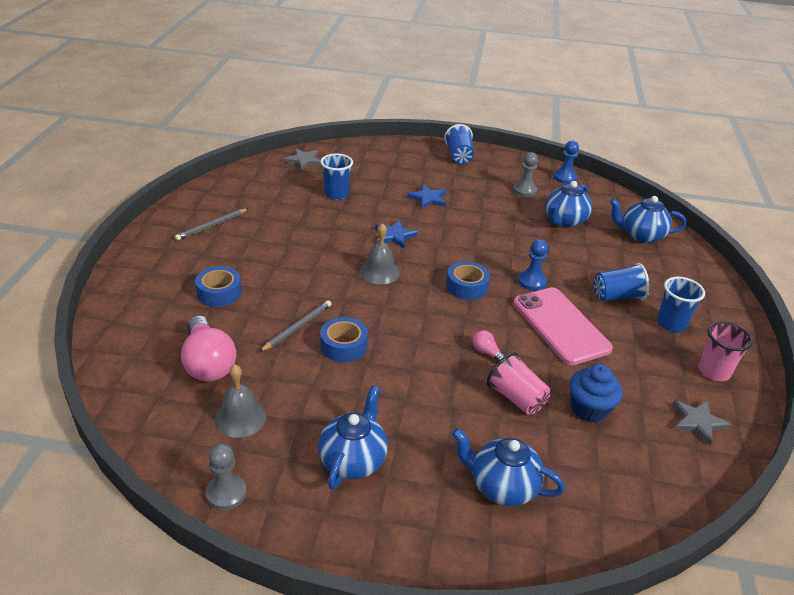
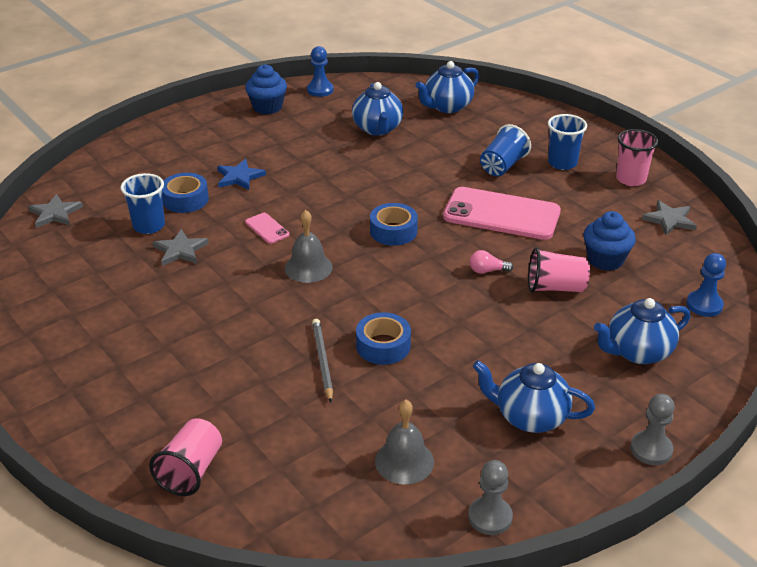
camera: 45 degrees left, 0 degrees up
(142, 330) = (191, 471): none -> pink cup
(208, 363) = (302, 446): pink light bulb -> none
(212, 226) = (78, 336): grey pencil -> none
(219, 292) = (202, 386): blue tape -> blue tape (185, 199)
(330, 217) = (180, 250): none -> grey star
(353, 460) = (529, 417): blue teapot -> blue teapot turned 45 degrees counterclockwise
(394, 235) = (267, 228): blue star -> pink phone
(459, 156) = (200, 121): blue cup -> none
(513, 170) = (267, 107): none -> blue cupcake
(524, 190) = (306, 120): grey pawn -> grey pawn (651, 449)
(532, 282) = (432, 194): blue pawn -> blue pawn (704, 305)

